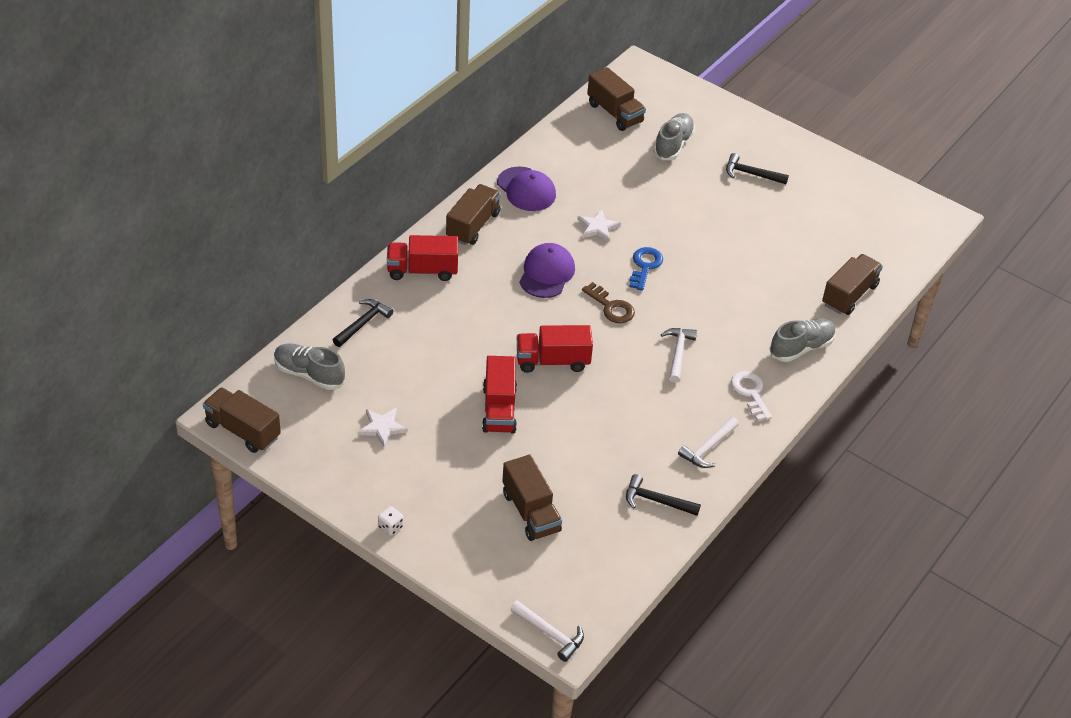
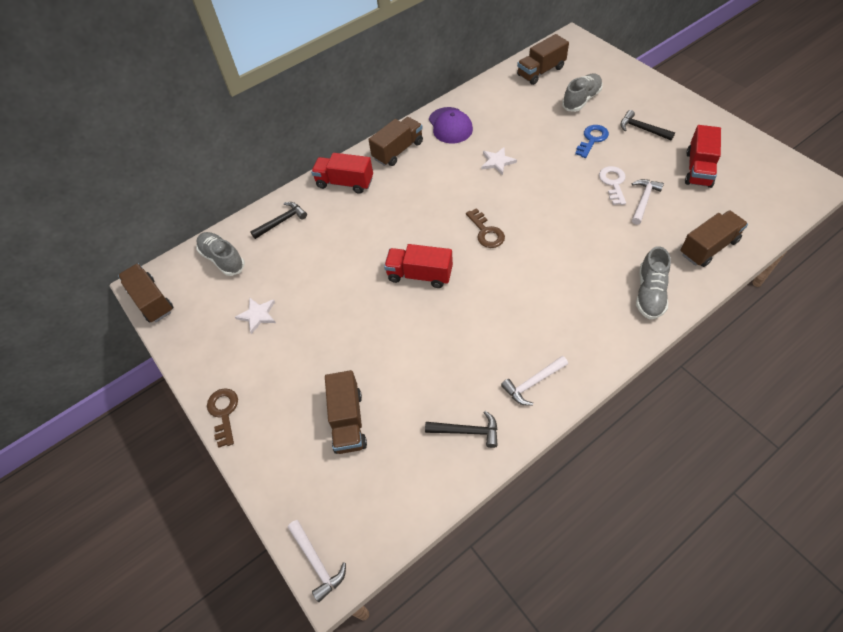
camera: 25 degrees right, 10 degrees up
(390, 527) = (224, 413): white dice -> brown key
(499, 409) = (358, 313): red truck -> red truck (698, 169)
(546, 273) = (442, 196): purple cap -> none
(615, 113) = (541, 71): brown truck -> brown truck turned 75 degrees clockwise
(645, 266) = (526, 199): blue key -> blue key (592, 139)
(656, 501) = (467, 431): black hammer -> black hammer turned 150 degrees clockwise
(678, 353) = (532, 283): white hammer -> white hammer (643, 200)
(750, 393) = (589, 332): white key -> white key (613, 183)
(801, 348) = (650, 293): grey shoe -> grey shoe turned 120 degrees clockwise

